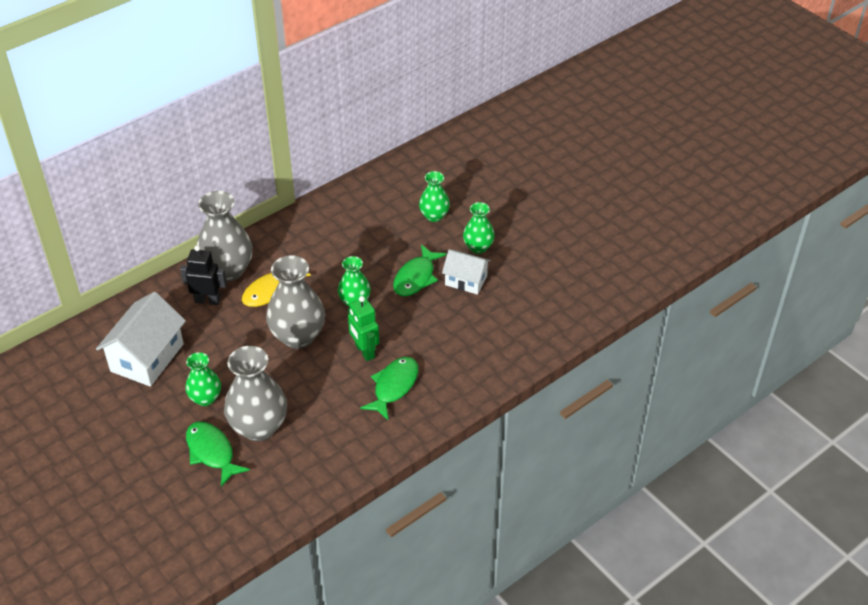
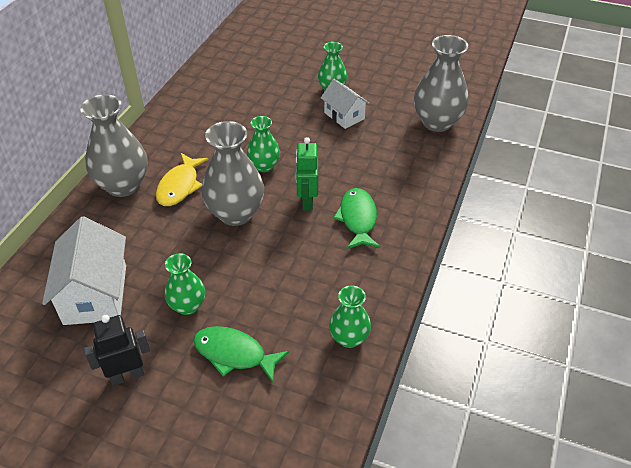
camera: 30 degrees left, 0 degrees up
(207, 300) = (122, 218): black robot -> black robot (127, 375)
(259, 427) = (263, 308): grey vase -> grey vase (437, 122)
(364, 351) = (307, 201): green robot -> green robot turned 60 degrees clockwise
(416, 277) = (301, 128): green fish -> none
(434, 216) = (276, 80): green vase -> green vase (349, 338)
(466, 280) = (344, 116): white house -> white house turned 60 degrees clockwise

